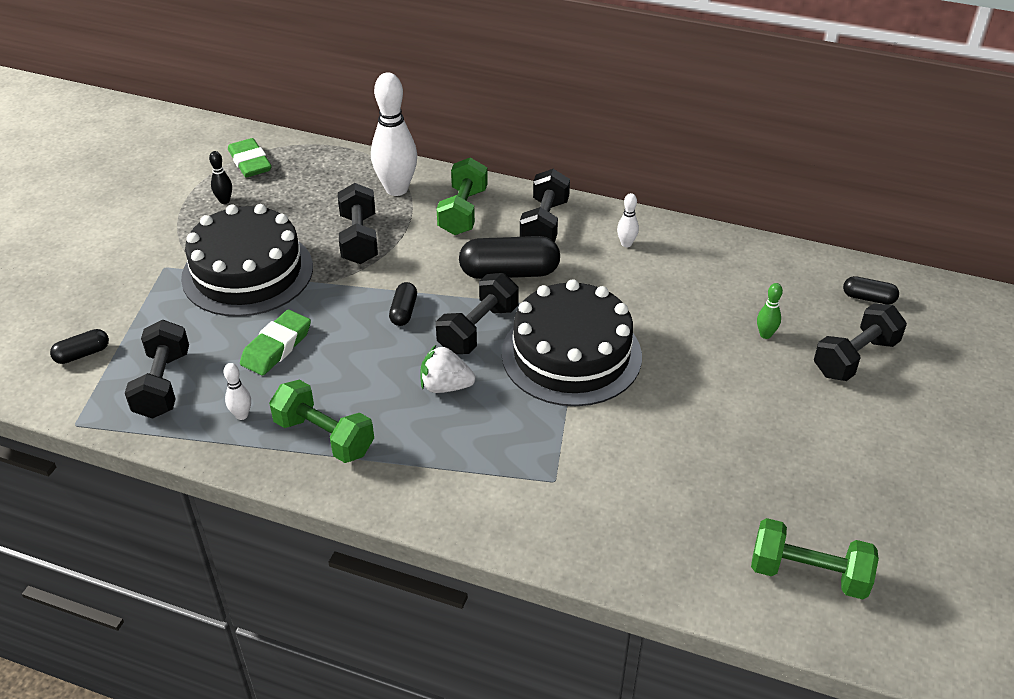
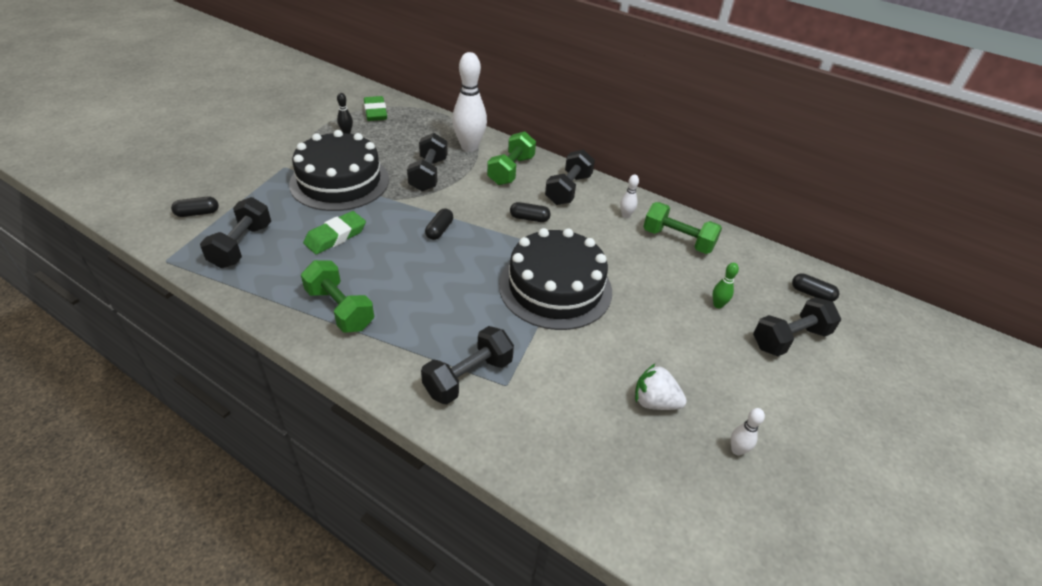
camera: 10 degrees right, 0 degrees up
(242, 415) = (287, 280): white bowling pin -> white bowling pin (737, 450)
(445, 386) = (448, 291): white strawberry -> white strawberry (655, 402)
(478, 329) = (490, 254): black dumbbell -> black dumbbell (468, 377)
(509, 272) = (529, 218): black capsule -> black capsule, size x0.52
(808, 574) = (702, 521): green dumbbell -> green dumbbell (678, 240)

